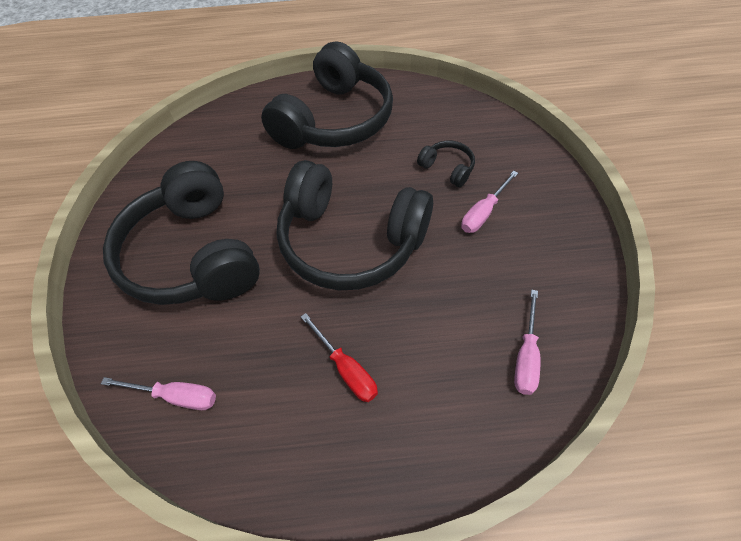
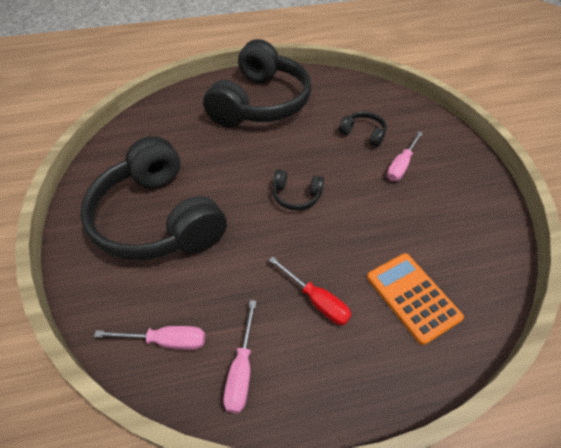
camera: 10 degrees left, 5 degrees down
(350, 241) = (296, 196): black headphones -> black headphones, size x0.41
(456, 377) = (412, 297): none -> orange calculator
(526, 356) = (465, 274): pink screwdriver -> pink screwdriver (241, 370)

